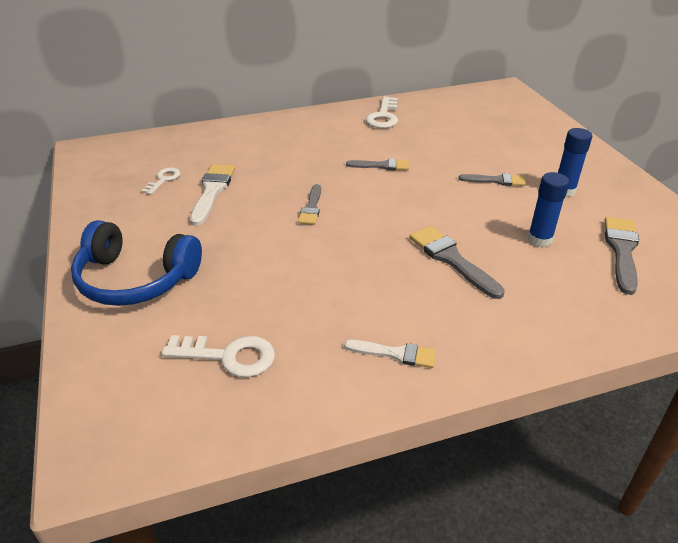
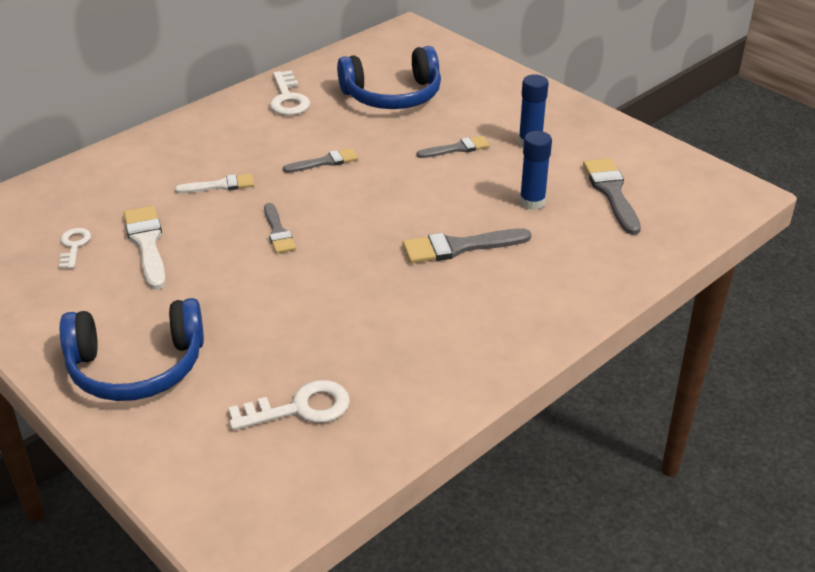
camera: 25 degrees left, 0 degrees up
(395, 354) = (459, 353): white brush -> white brush (220, 185)
(452, 259) = (459, 247): grey brush -> grey brush turned 45 degrees counterclockwise
(466, 130) = (392, 95): none -> blue headphones

